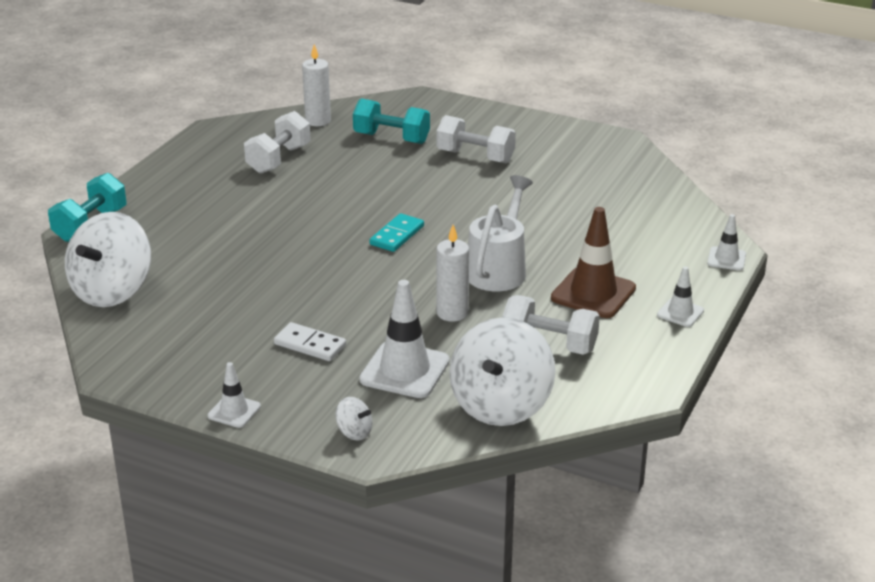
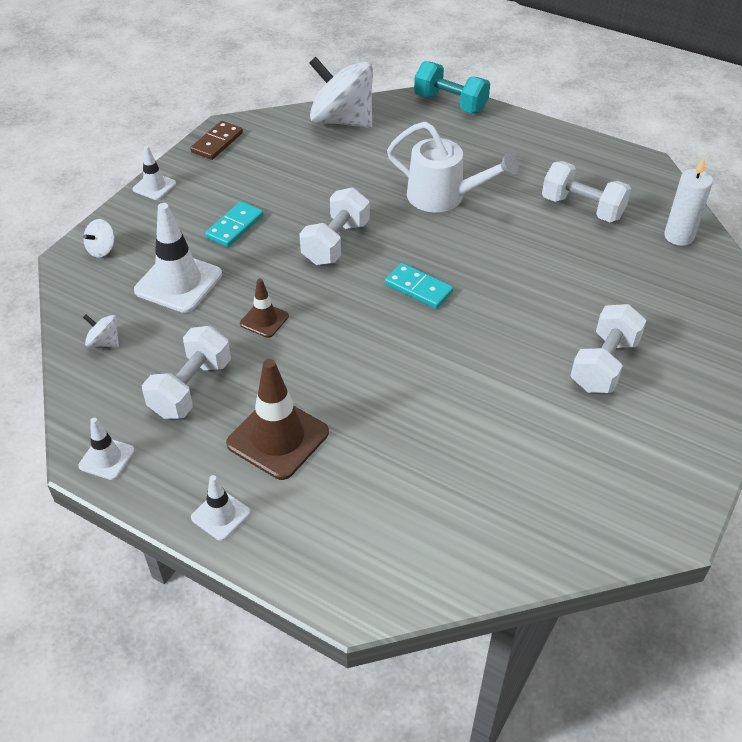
camera: 95 degrees right, 15 degrees up
(146, 375) = (217, 143): none -> brown domino
(310, 345) = (235, 226): white domino -> turquoise domino
(334, 281) = (336, 243): none -> white dumbbell
(391, 138) = (643, 294): turquoise dumbbell -> none
(452, 313) = (264, 320): white candle -> brown traffic cone
(499, 268) = (342, 362): white watering can -> white watering can (444, 197)
(501, 405) = (104, 342): white spinning top -> white spinning top, size x0.41
(726, 259) = (333, 593): white traffic cone -> white traffic cone (106, 458)

